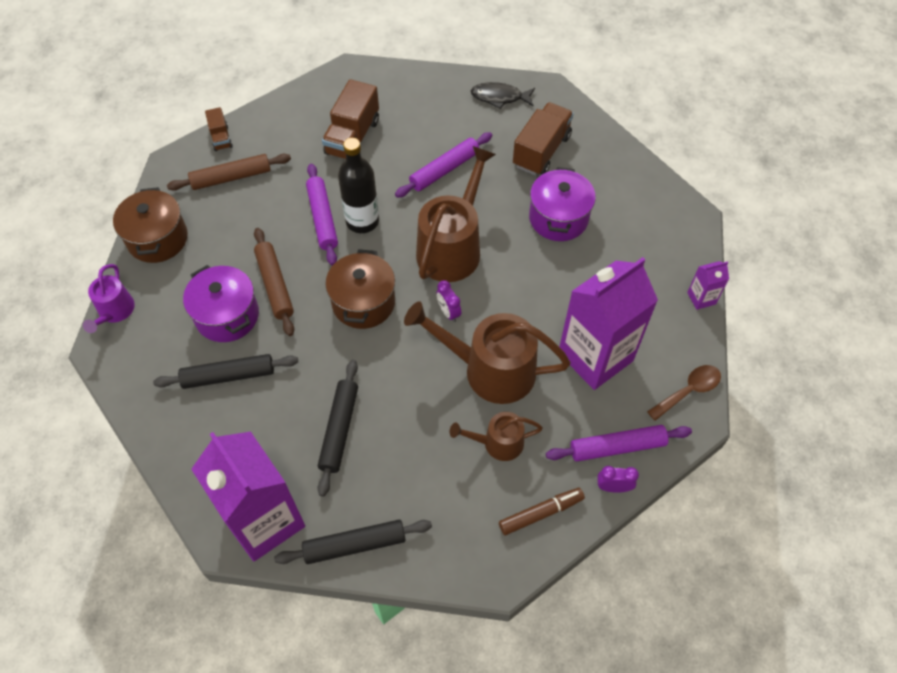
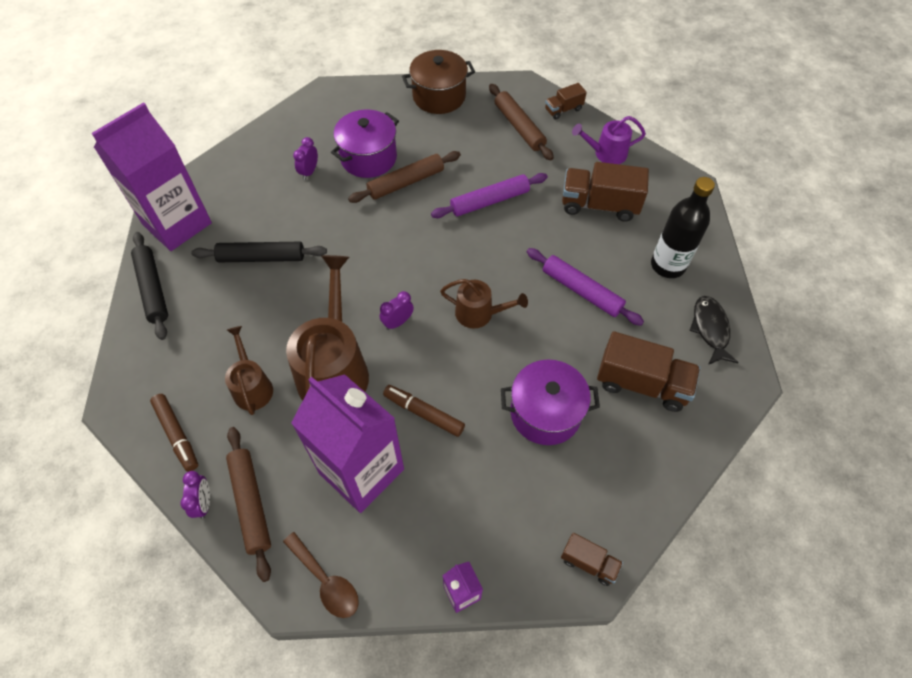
camera: 80 degrees right, 0 degrees up
(114, 312) = (362, 89): purple watering can -> purple watering can (606, 153)
(228, 376) = (309, 172): black rolling pin -> purple clock
(362, 221) = (494, 232): black bottle -> black bottle (667, 265)
(363, 303) = (398, 251): brown pot -> none
(452, 247) = (479, 313): brown watering can -> brown watering can, size x0.54
(546, 303) = (424, 413): none -> brown marker
(617, 447) = (251, 503): purple rolling pin -> brown rolling pin
(682, 216) = (589, 563): none -> brown truck

